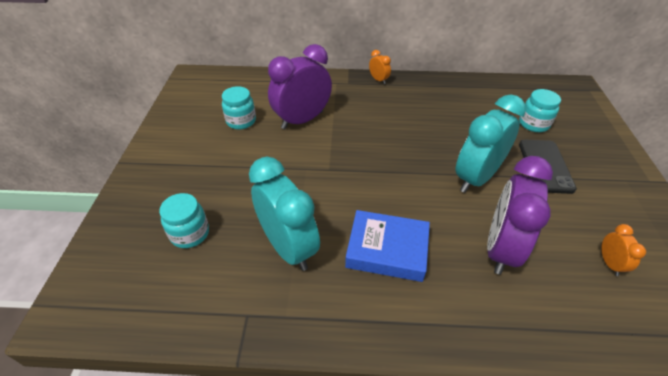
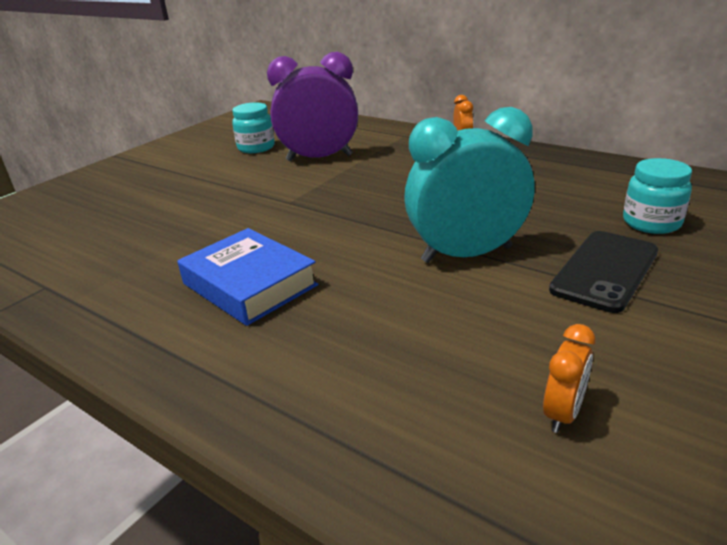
camera: 35 degrees right, 15 degrees down
(190, 233) = (91, 215): turquoise jar -> none
(288, 247) = (155, 250): turquoise clock -> none
(500, 248) = (397, 332): purple clock -> none

